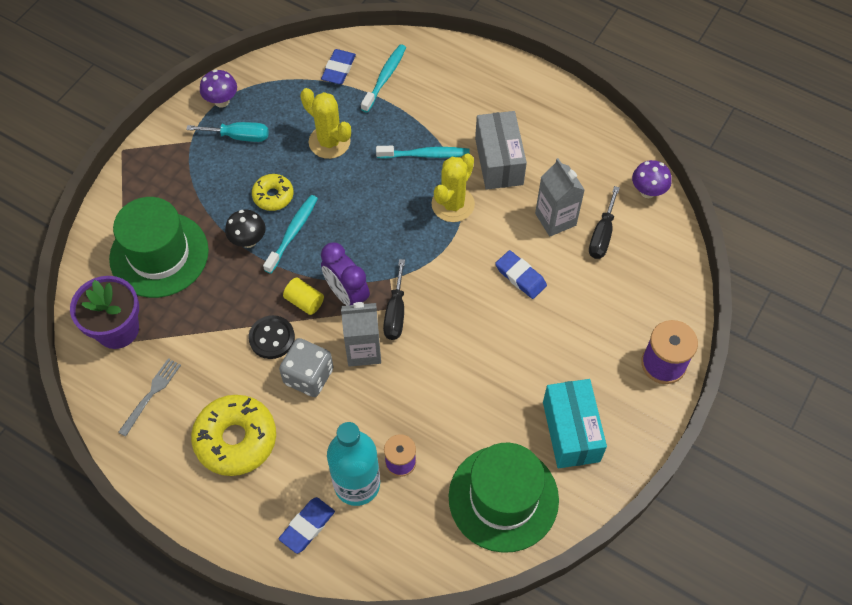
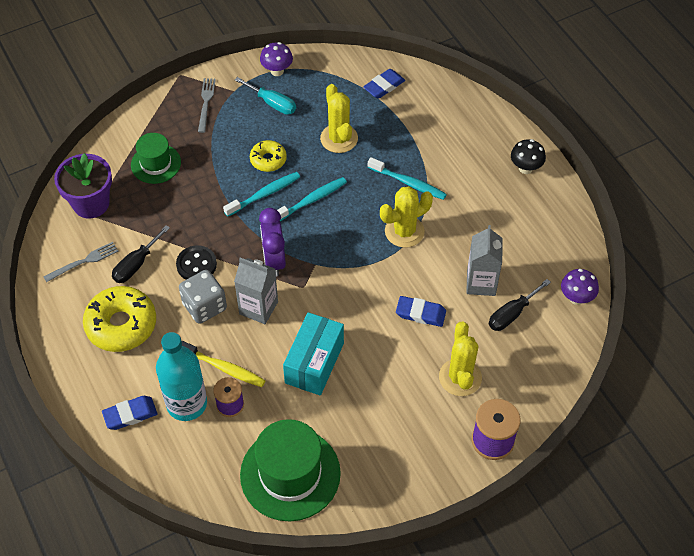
camera: 30 degrees right, 5 degrees down
(159, 254) = (156, 164): green hat -> green hat, size x0.59
(170, 167) = (206, 103): none -> grey fork
(248, 240) = (227, 184): black mushroom -> black mushroom (525, 168)
(304, 301) = (238, 250): yellow cylinder -> none
(370, 428) = (224, 368): none -> yellow toothbrush
(385, 78) = (416, 108): turquoise toothbrush -> turquoise toothbrush (311, 200)
(395, 312) = (302, 292): black screwdriver -> black screwdriver (136, 264)
(499, 161) = (465, 215): grey box -> none
(520, 277) = (420, 313): blue eraser -> blue eraser turned 60 degrees counterclockwise
(571, 431) = (379, 453): turquoise box -> turquoise box (314, 363)
(596, 319) = (460, 377): none -> yellow cactus

